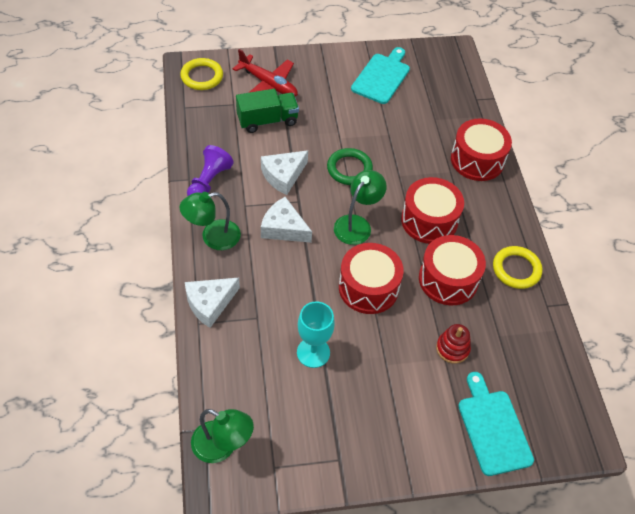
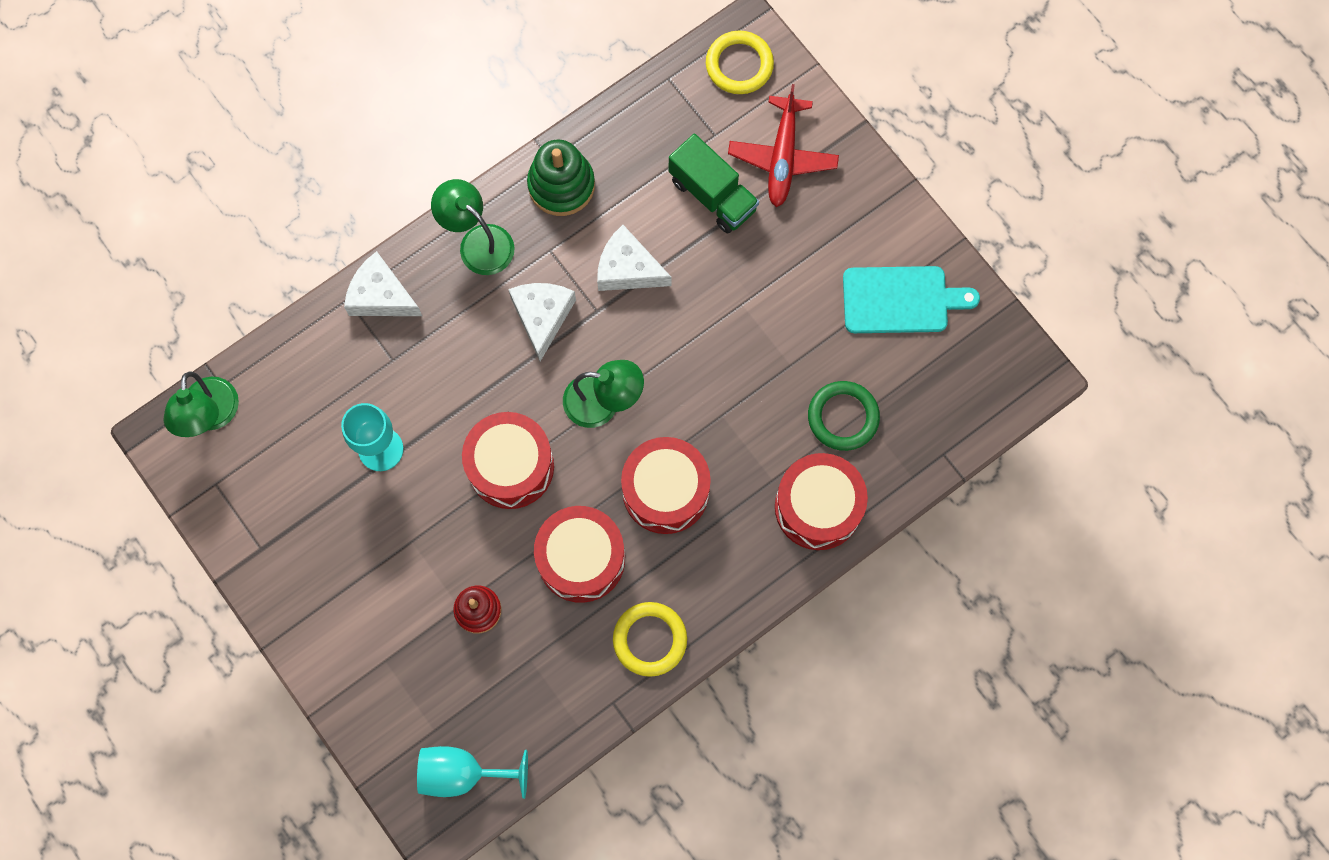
camera: 65 degrees right, 20 degrees up
(209, 181) = (561, 185): purple pawn -> green stacking toy
(349, 169) = (692, 345): green ring -> green ring (843, 417)
(493, 428) = (393, 705): turquoise cutting board -> none
(558, 408) = (462, 773): none -> turquoise goblet

